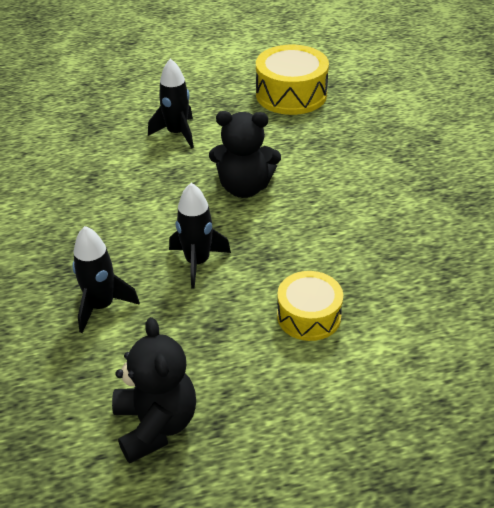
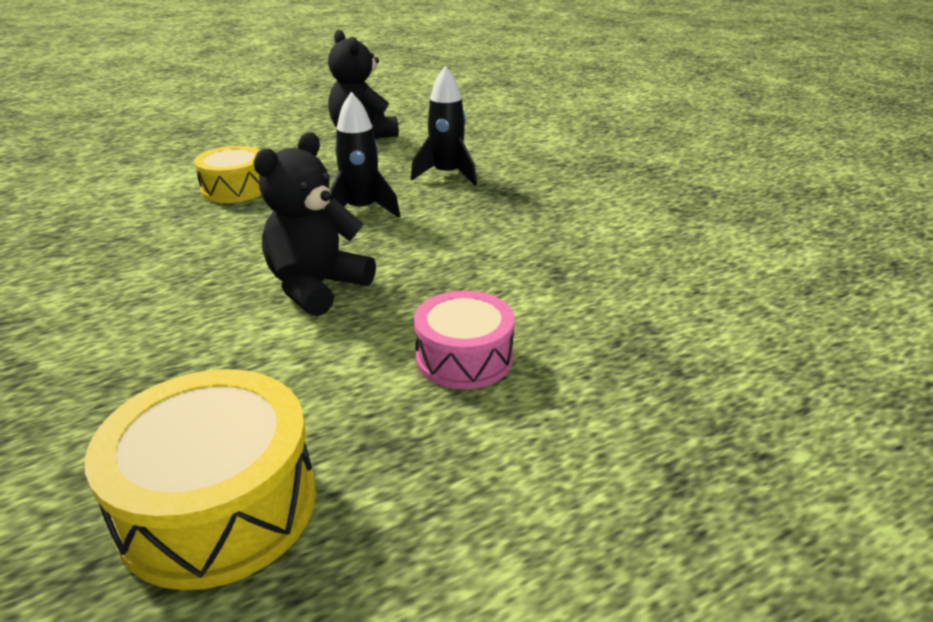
camera: 165 degrees right, 10 degrees down
(177, 133) = (464, 358): black rocket -> pink drum
(244, 187) = (317, 287): black teddy bear -> black teddy bear turned 45 degrees counterclockwise

